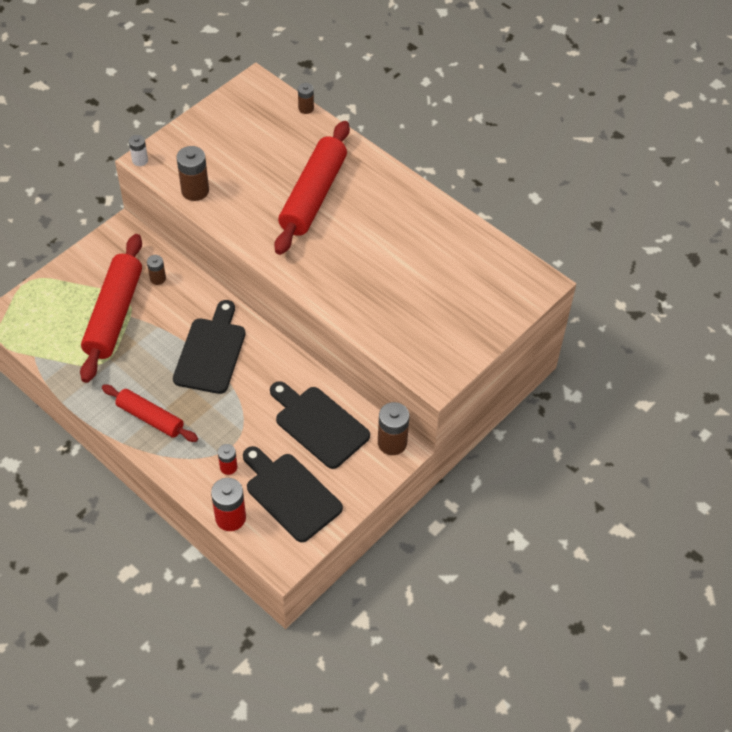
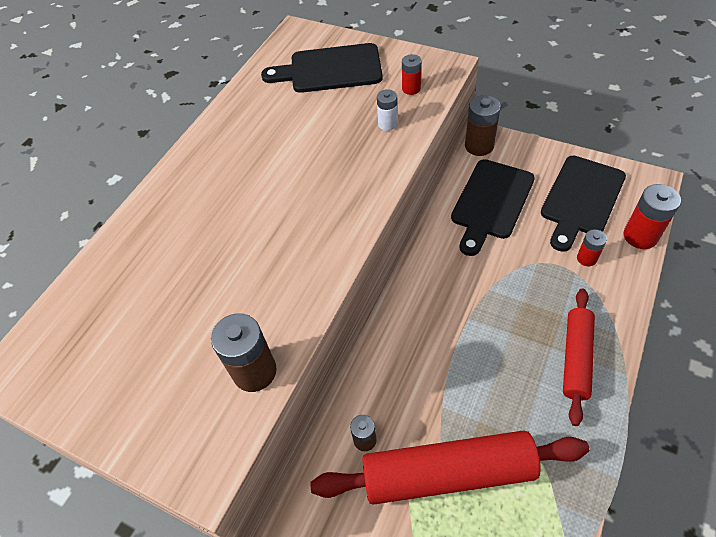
camera: 100 degrees left, 0 degrees up
(140, 160) = (206, 484): white battery -> white battery (387, 124)
(211, 352) = (451, 330): black cutting board -> black cutting board (330, 70)
(306, 108) = (64, 288): brown battery -> none
(313, 196) = (229, 229): red rolling pin -> none
(415, 344) = (411, 89): none -> red battery

